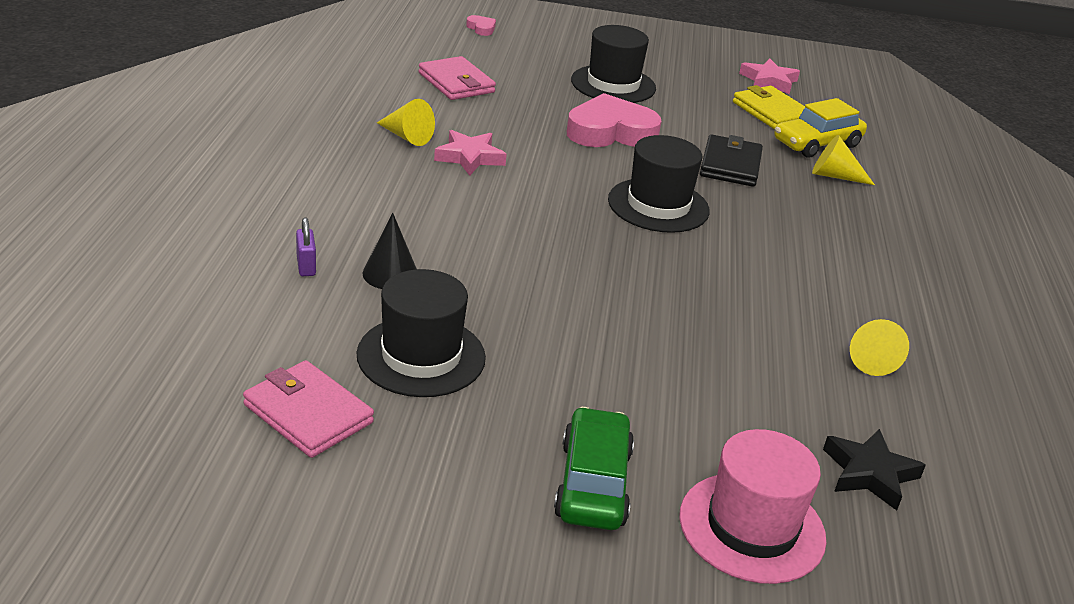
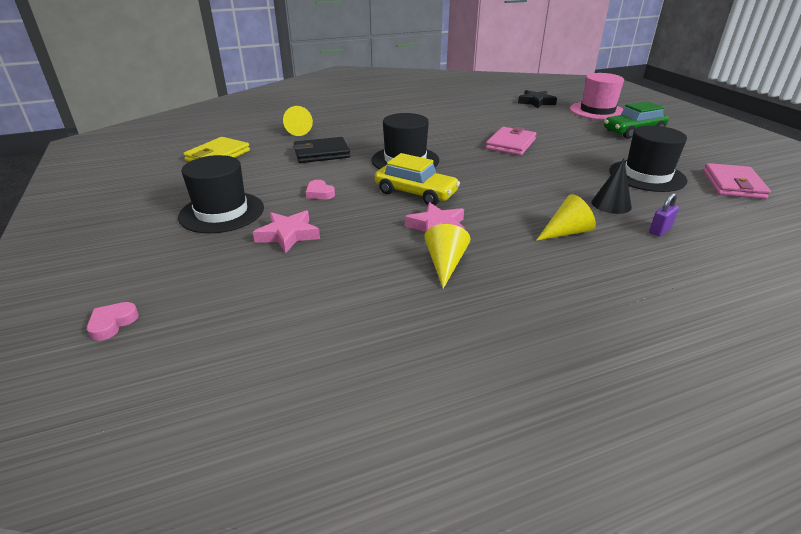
camera: 115 degrees left, 0 degrees up
(456, 83) = (300, 282): pink wallet -> pink wallet (510, 144)
(610, 132) = (319, 193): pink heart -> pink heart, size x0.42
(769, 81) = (155, 164): pink star -> pink star (288, 235)
(817, 144) = (257, 139): yellow car -> yellow car (416, 193)
(869, 358) = (466, 108): yellow cone -> yellow cone (566, 232)

